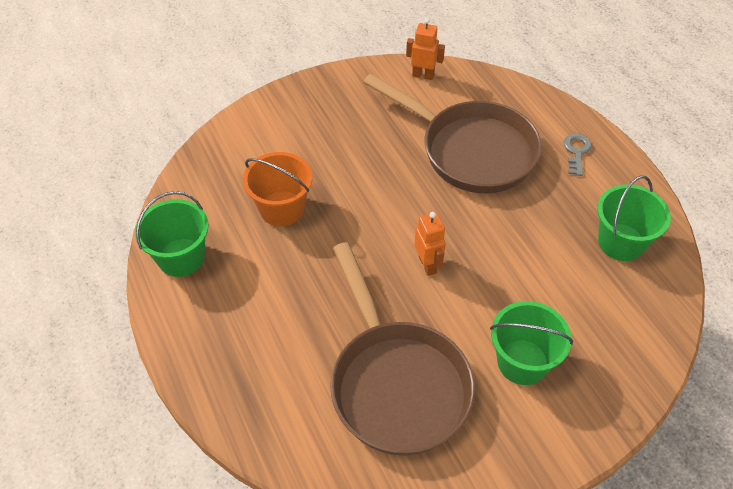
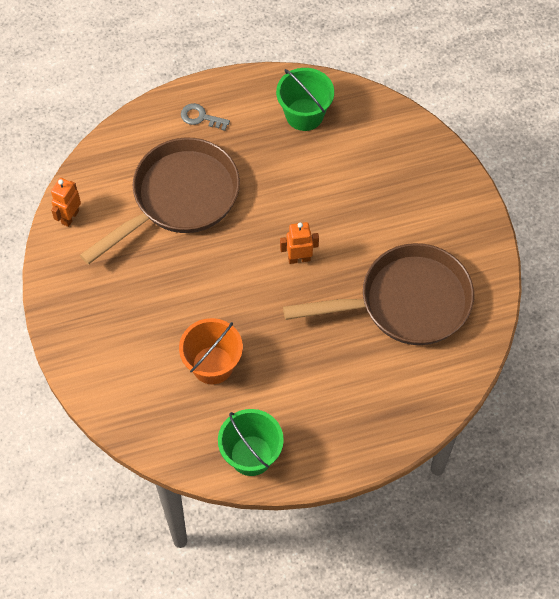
camera: 80 degrees left, 10 degrees up
(522, 362) = (401, 212): green bucket -> none

